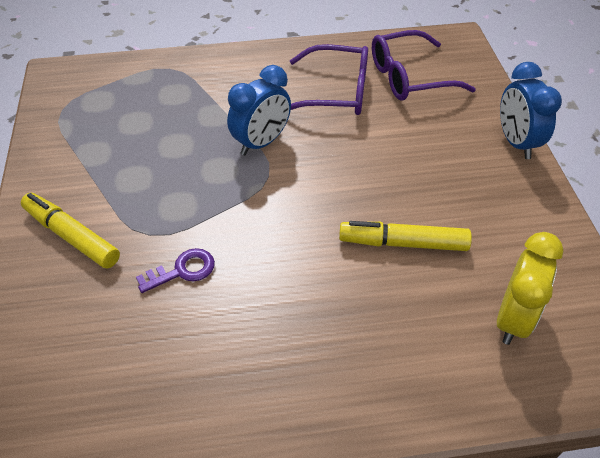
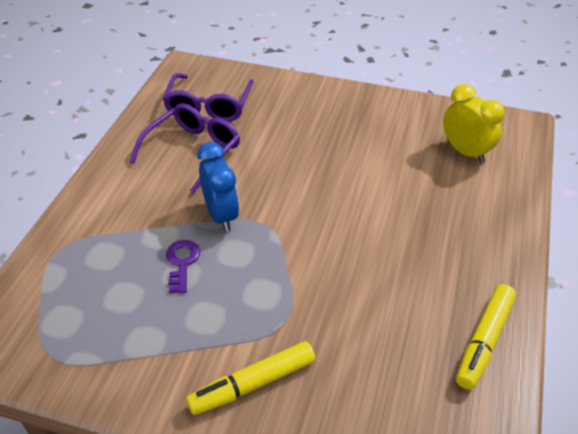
camera: 65 degrees left, 5 degrees down
(182, 271) = (340, 310): purple key -> purple key (182, 263)
(403, 243) = (379, 175): yellow marker -> yellow marker (484, 341)
(516, 143) = (318, 87): blue clock -> none

